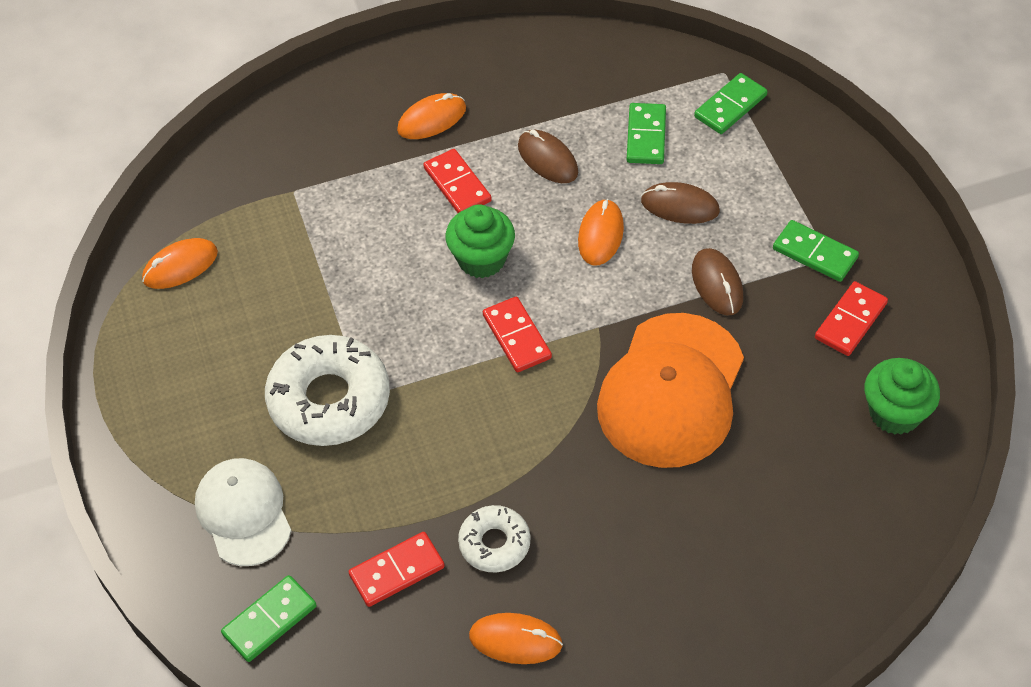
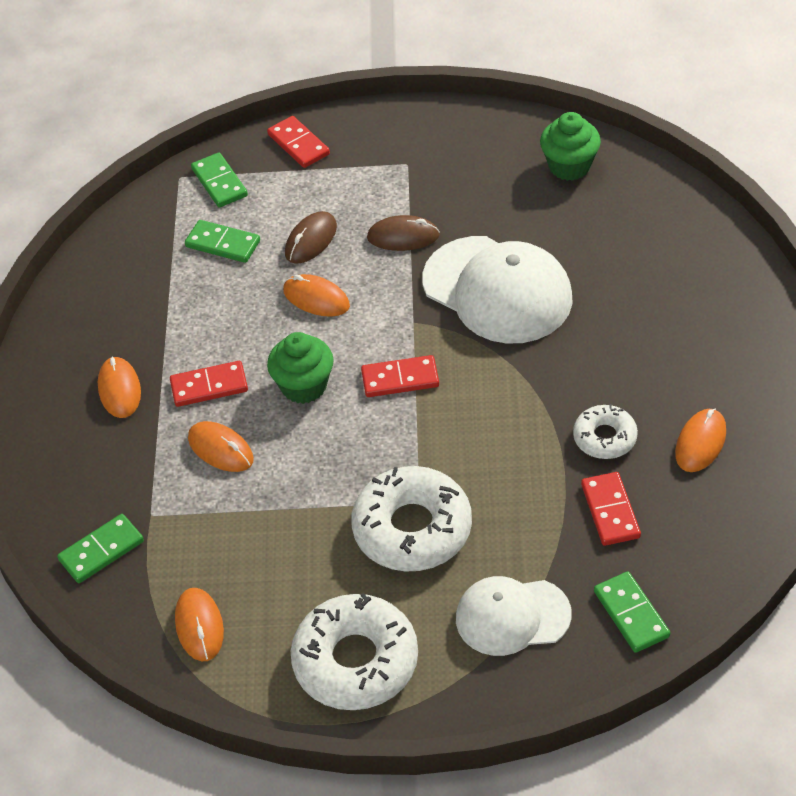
camera: 70 degrees left, 5 degrees down
(166, 396) = (355, 661): none -> white donut
(383, 218) = (221, 449): none -> orange mouse
(547, 159) = (213, 316): brown mouse -> none
(671, 391) = (497, 290): orange cap -> white cap
(814, 253) = (400, 171): green domino -> green domino (101, 551)
(850, 321) = (474, 168): red domino -> red domino (298, 144)

